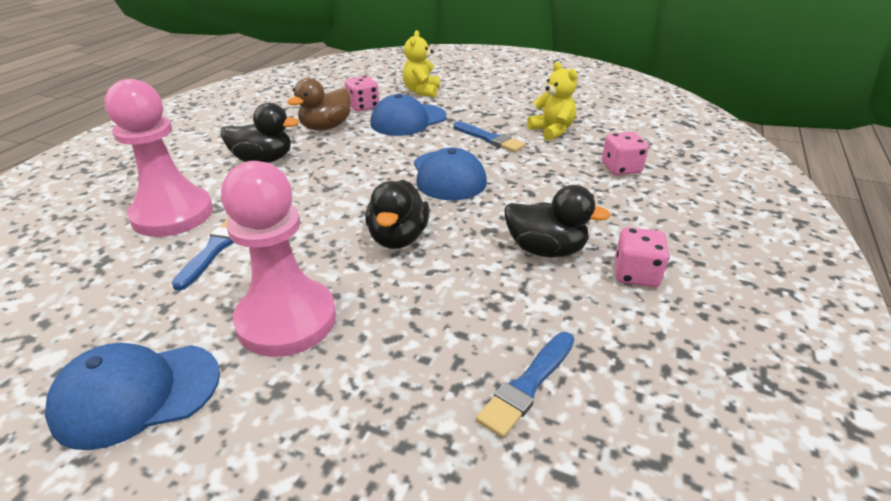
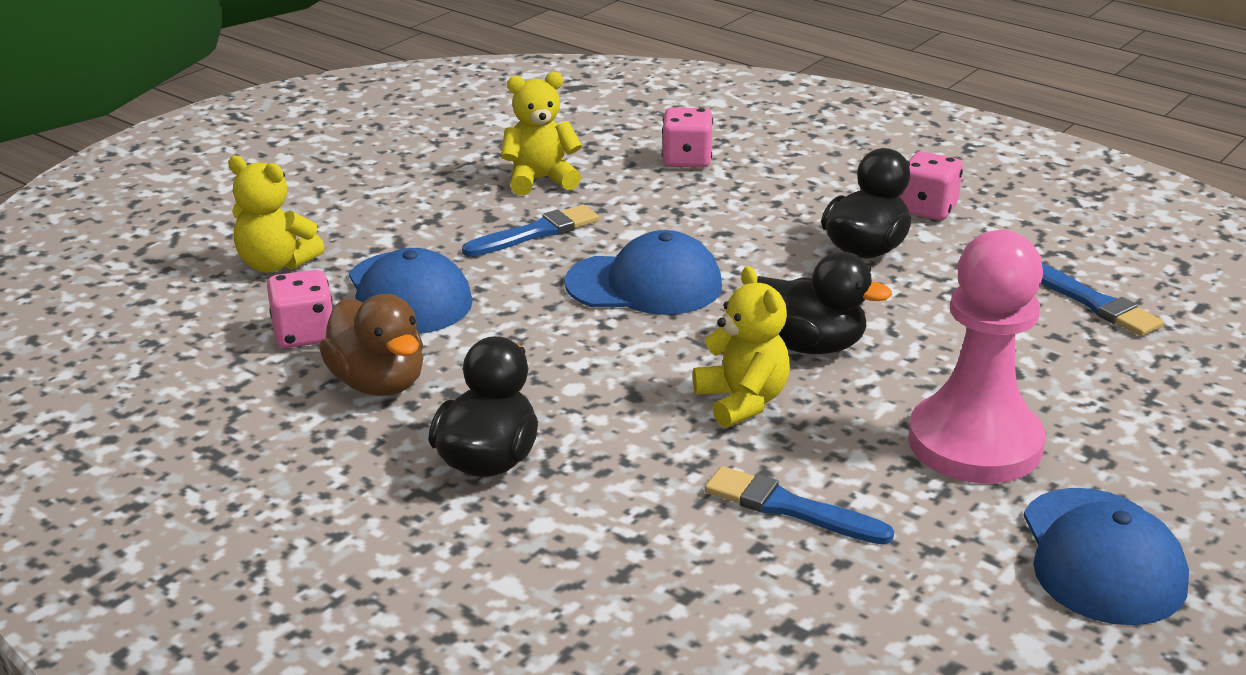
camera: 75 degrees left, 5 degrees down
(172, 214) = (660, 561): pink pawn -> none
(326, 221) = (742, 401): none -> yellow teddy bear

